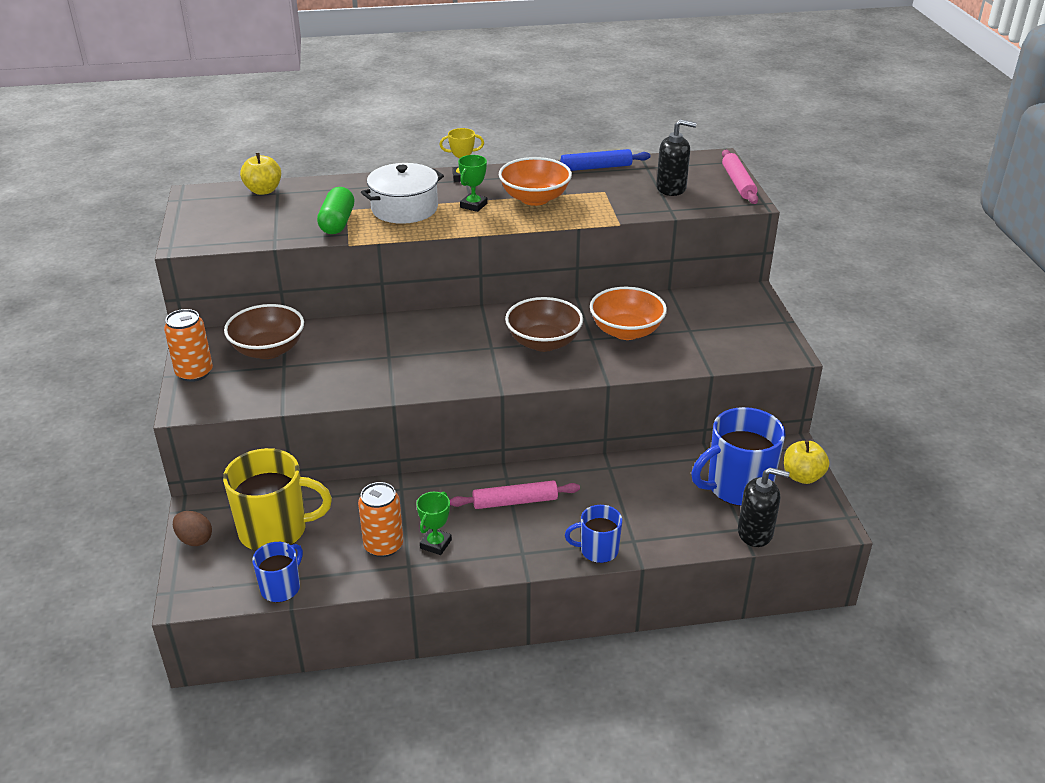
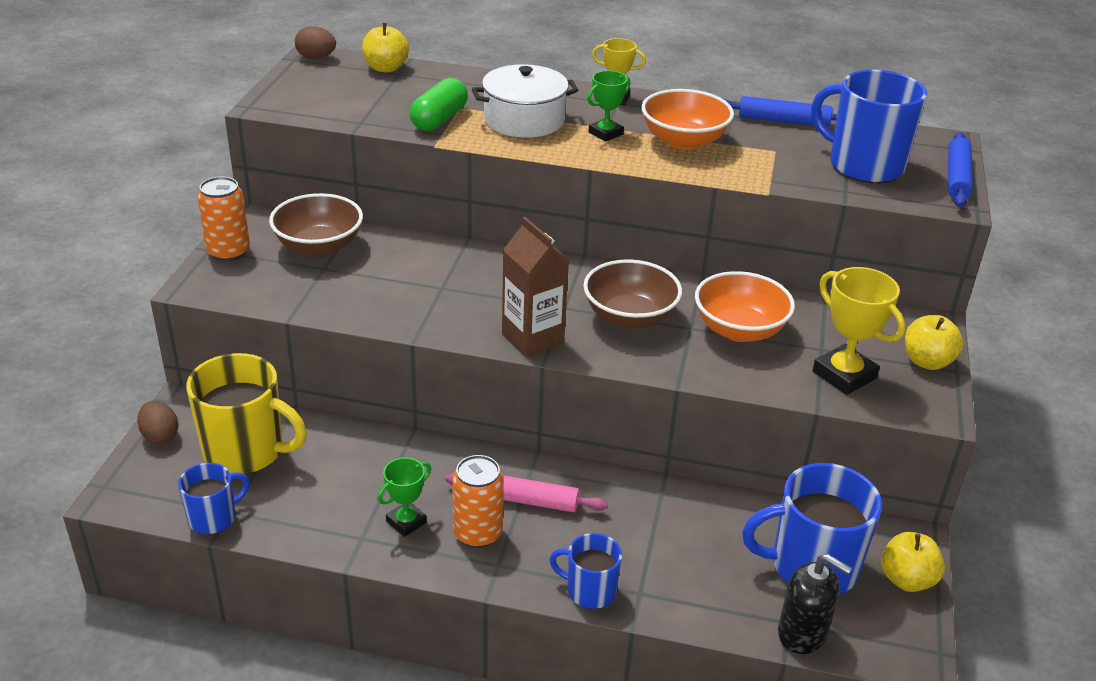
camera: 20 degrees right, 0 degrees up
(198, 194) = (316, 57): none -> brown egg
(383, 546) = (348, 505): orange can -> orange can (477, 533)
(482, 376) = (532, 338): none -> brown carton
(671, 188) = (863, 165): black soap dispenser -> blue mug
(715, 344) = (844, 375): none -> yellow trophy
(738, 183) = (957, 177): pink rolling pin -> blue rolling pin
(763, 320) = (927, 361): none -> yellow apple

